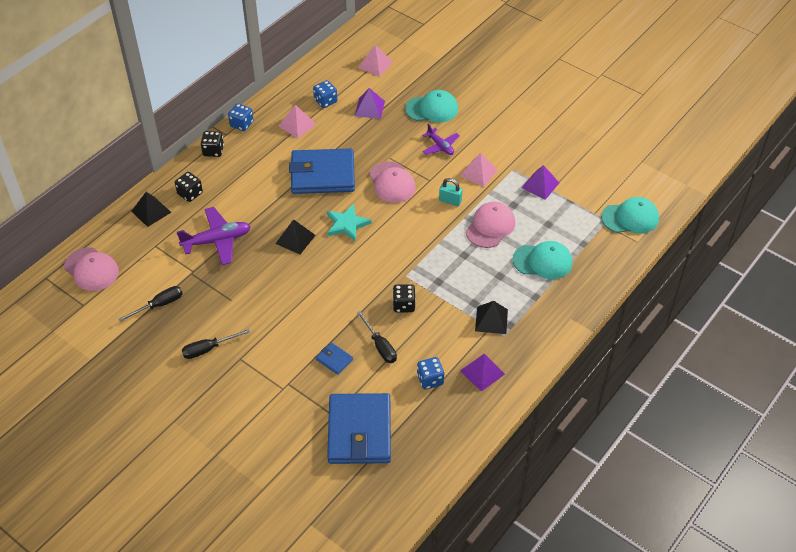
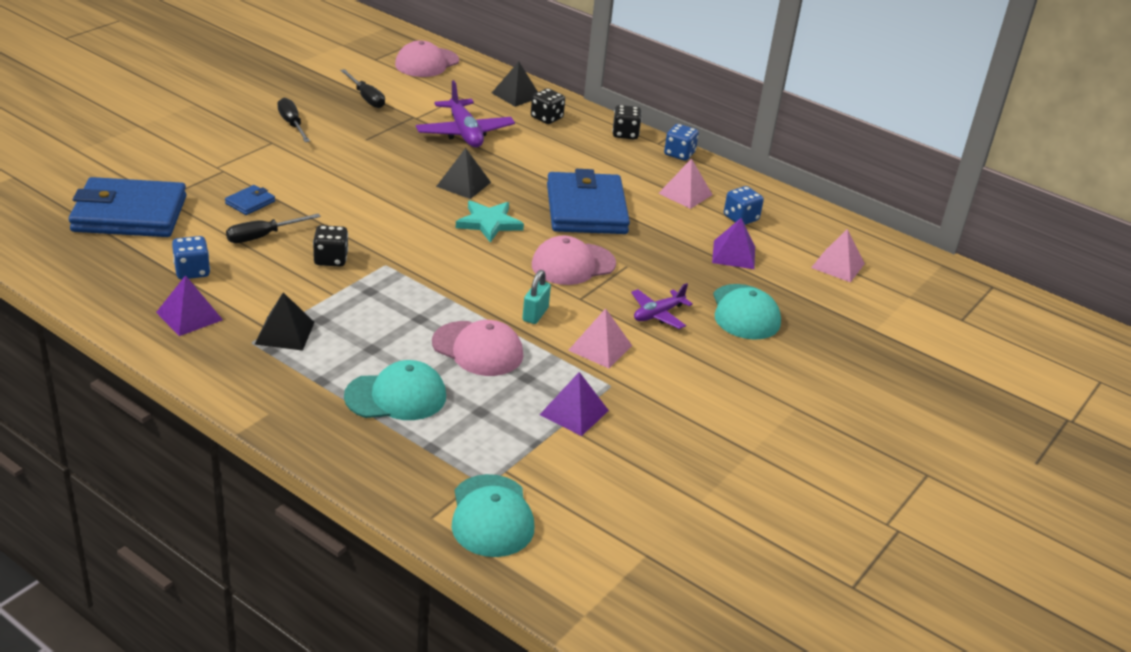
camera: 85 degrees right, 15 degrees down
(543, 261) = (396, 396): turquoise cap -> turquoise cap turned 105 degrees counterclockwise

